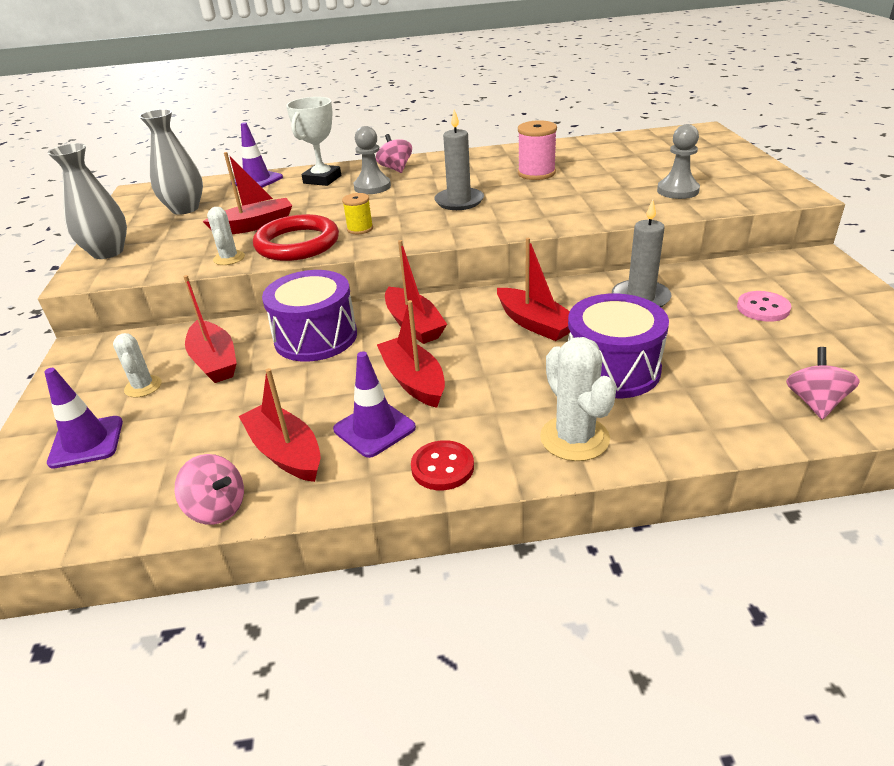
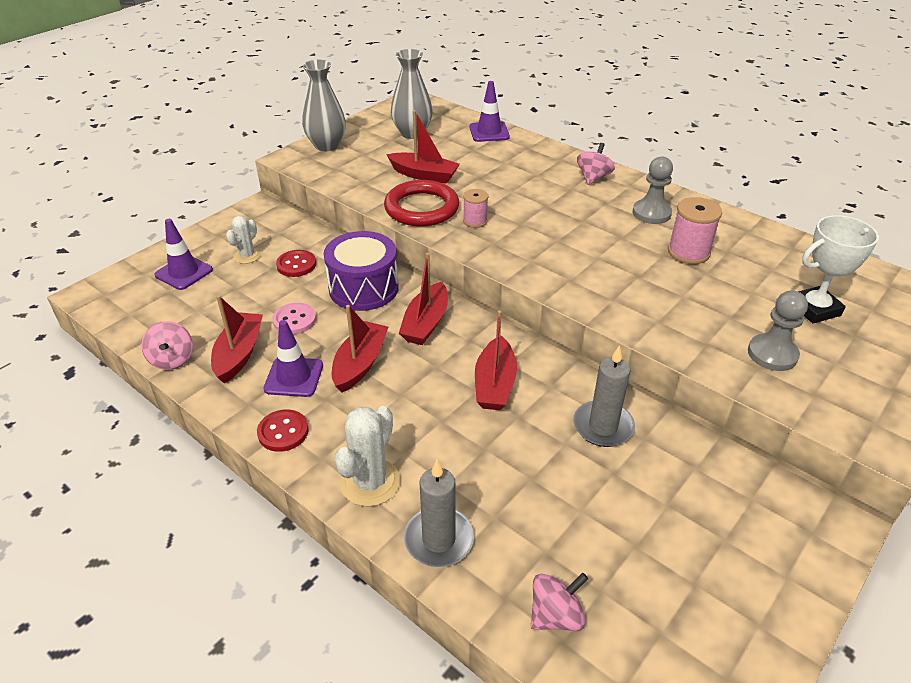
camera: 45 degrees right, 5 degrees up
(214, 361) = (296, 265): red boat -> red button
(229, 258) = (371, 194): white cactus -> none
(322, 179) = (528, 157): white trophy -> white trophy (814, 309)
(360, 229) = (475, 221): yellow spool -> pink spool
(372, 187) = (547, 186): grey pawn -> grey pawn (651, 213)
(459, 201) = (579, 241): grey candle -> grey candle (438, 539)
(612, 369) = (477, 461): purple drum -> none
(763, 308) = (680, 517): pink button -> pink button (294, 320)

